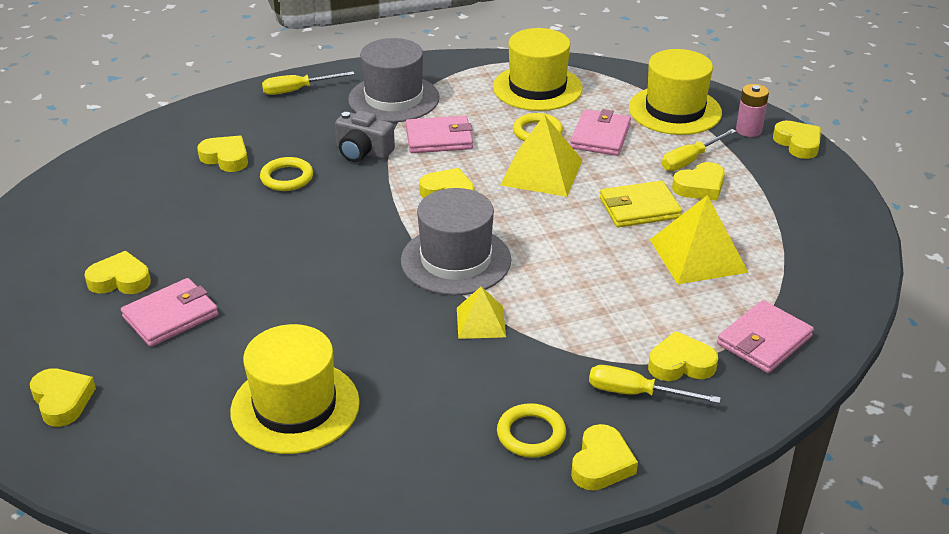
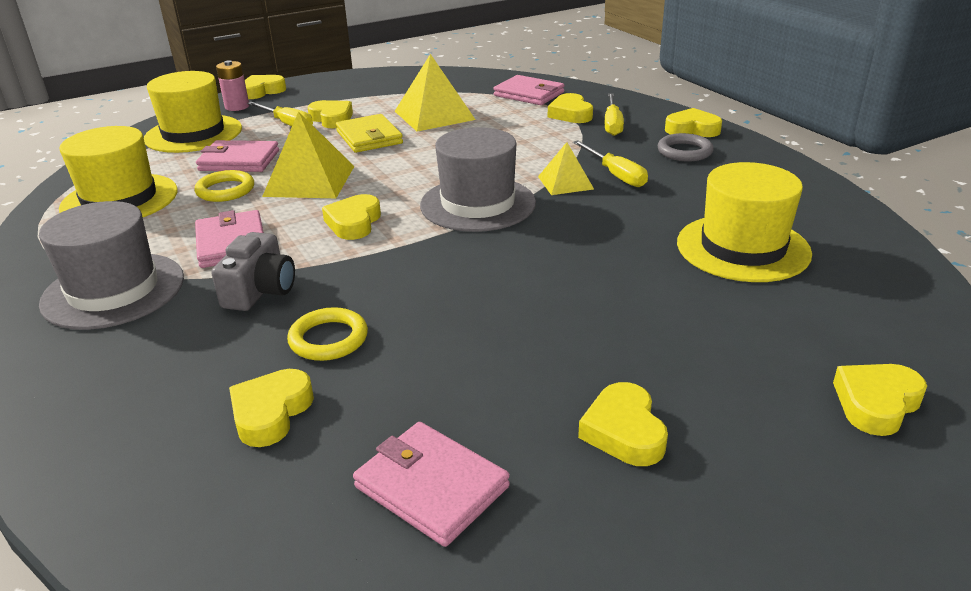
camera: 100 degrees left, 5 degrees down
(171, 316) = (669, 361): pink wallet -> pink wallet (432, 487)
(297, 90) = (49, 386): yellow screwdriver -> yellow screwdriver (615, 175)
(531, 434) = (684, 151): yellow ring -> grey ring

